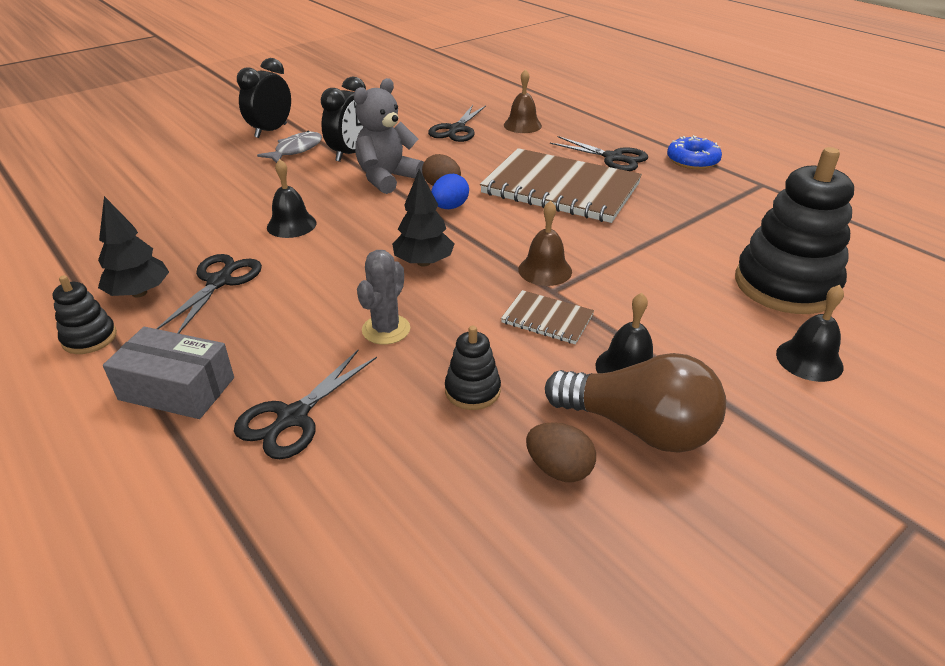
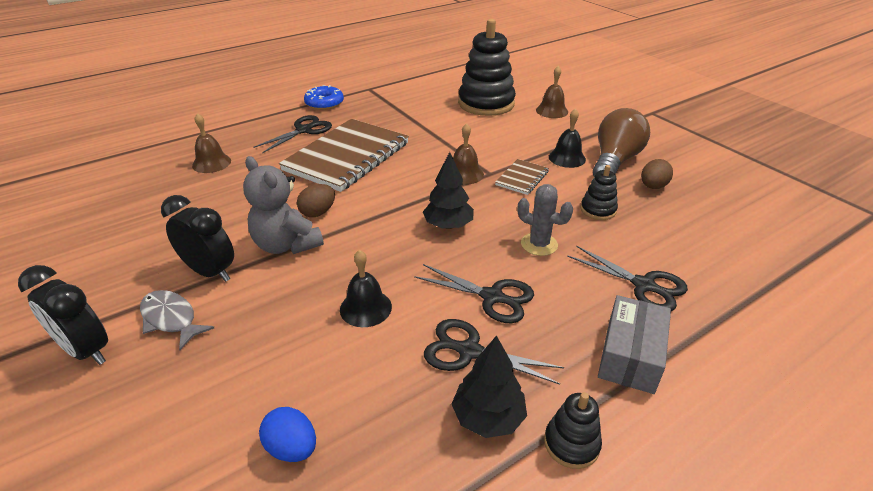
camera: 85 degrees left, 0 degrees up
(450, 207) = (360, 210): blue egg -> blue egg (292, 448)
(456, 130) = (195, 200): black scissors -> black scissors (492, 297)
(809, 360) = (552, 111): black bell -> brown bell

